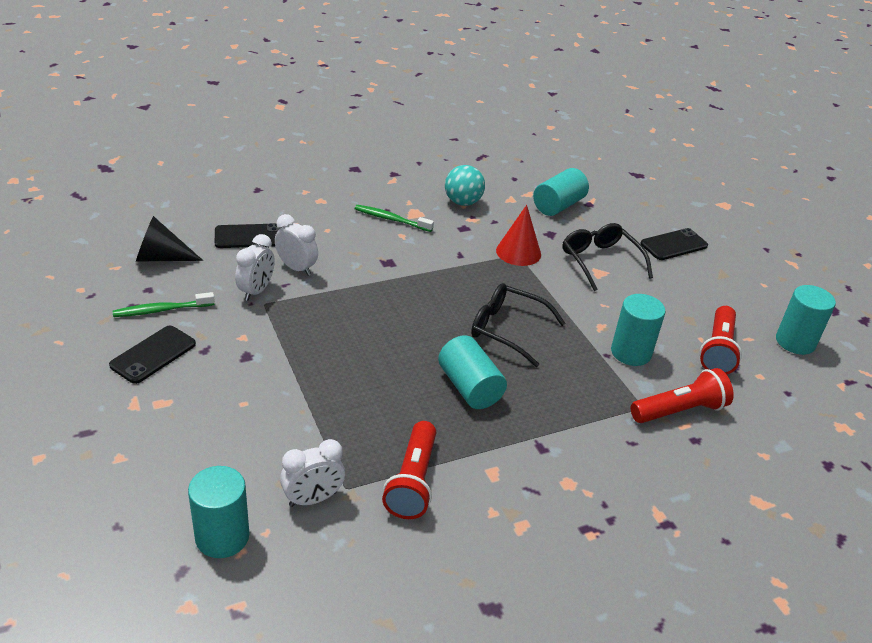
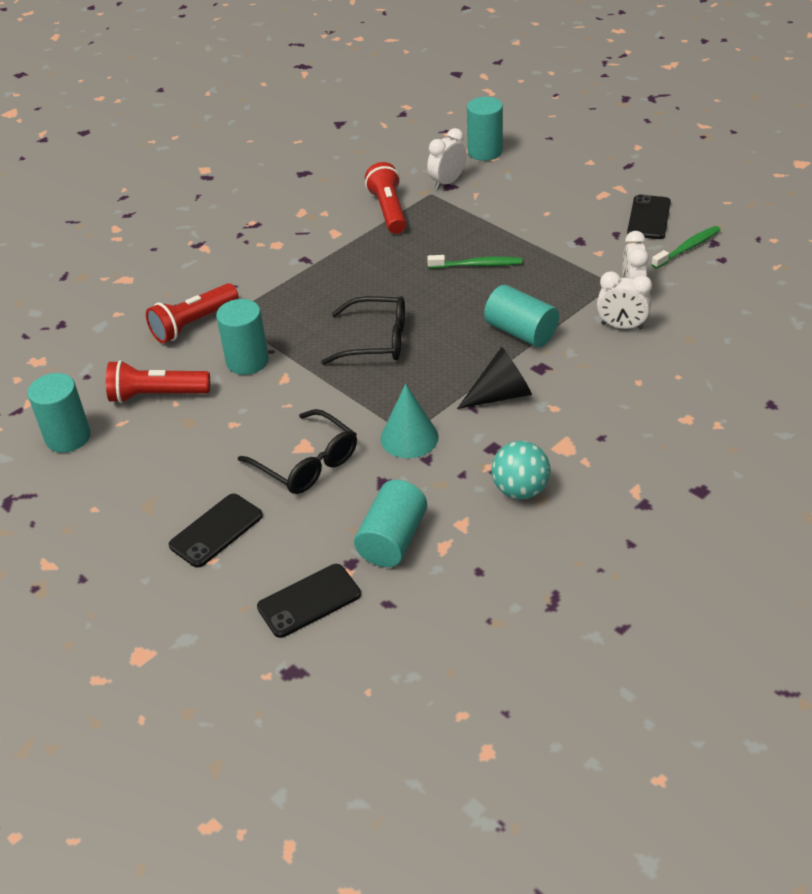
camera: 165 degrees right, 5 degrees up
(161, 258) = (752, 289): black cone -> black cone (501, 395)
(249, 237) = (704, 341): black phone -> black phone (309, 601)
(391, 219) = (583, 425): green toothbrush -> green toothbrush (477, 265)
(469, 387) = (383, 280): turquoise cylinder -> turquoise cylinder (521, 332)
(518, 252) = (409, 437): red cone -> turquoise cone
(718, 351) = (156, 395): red flashlight -> red flashlight turned 90 degrees counterclockwise

